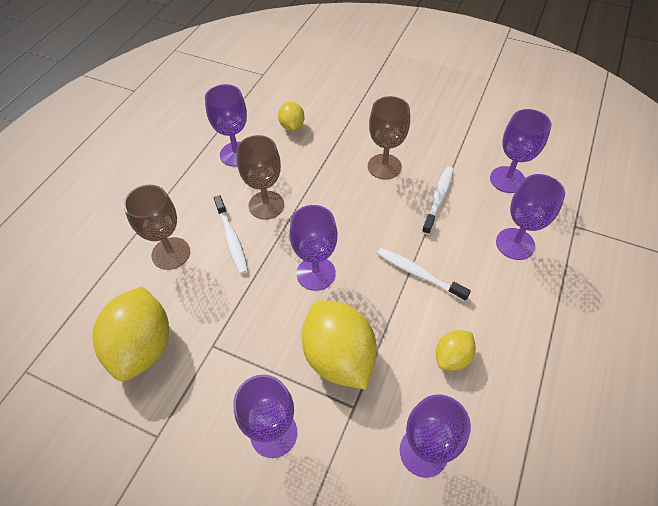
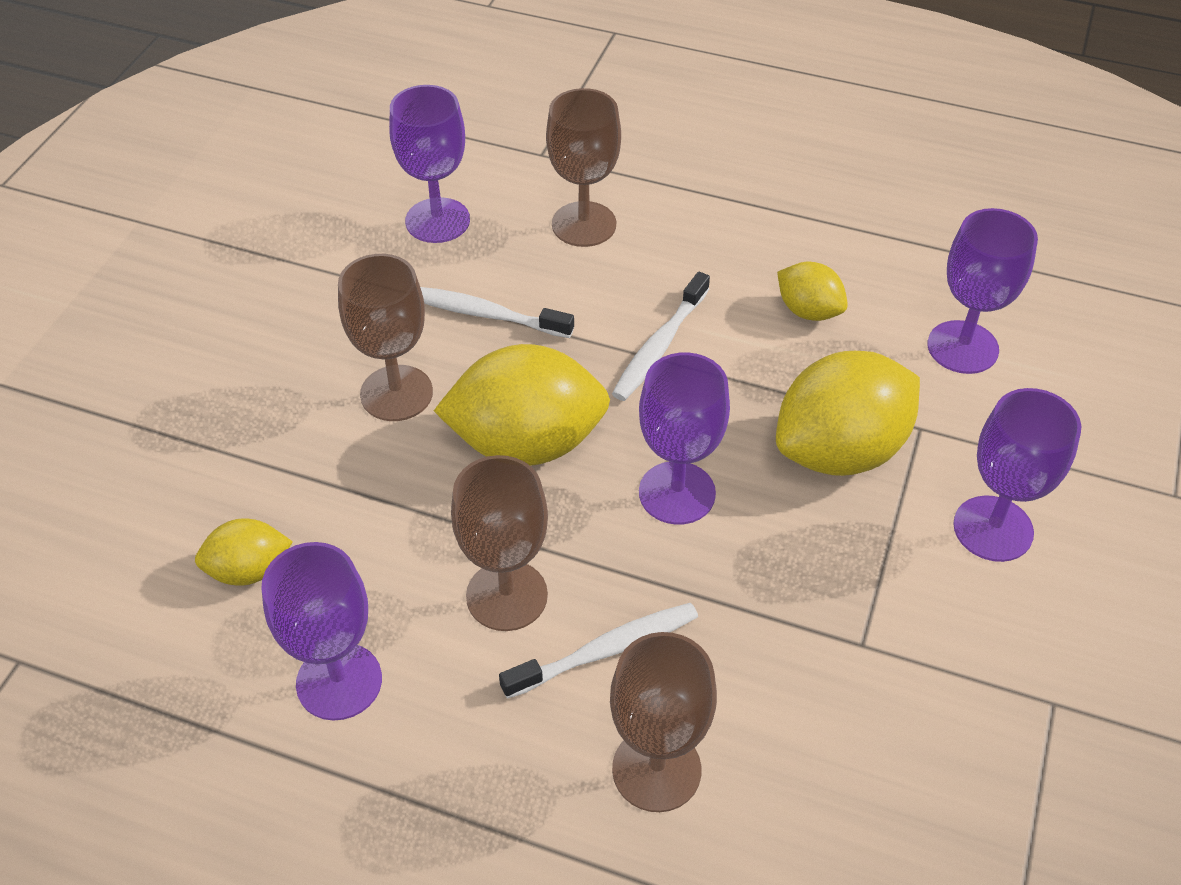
camera: 95 degrees left, 5 degrees down
(143, 346) = (891, 771): yellow lemon -> yellow lemon (526, 443)
(515, 244) = (584, 224): purple goblet -> brown goblet

